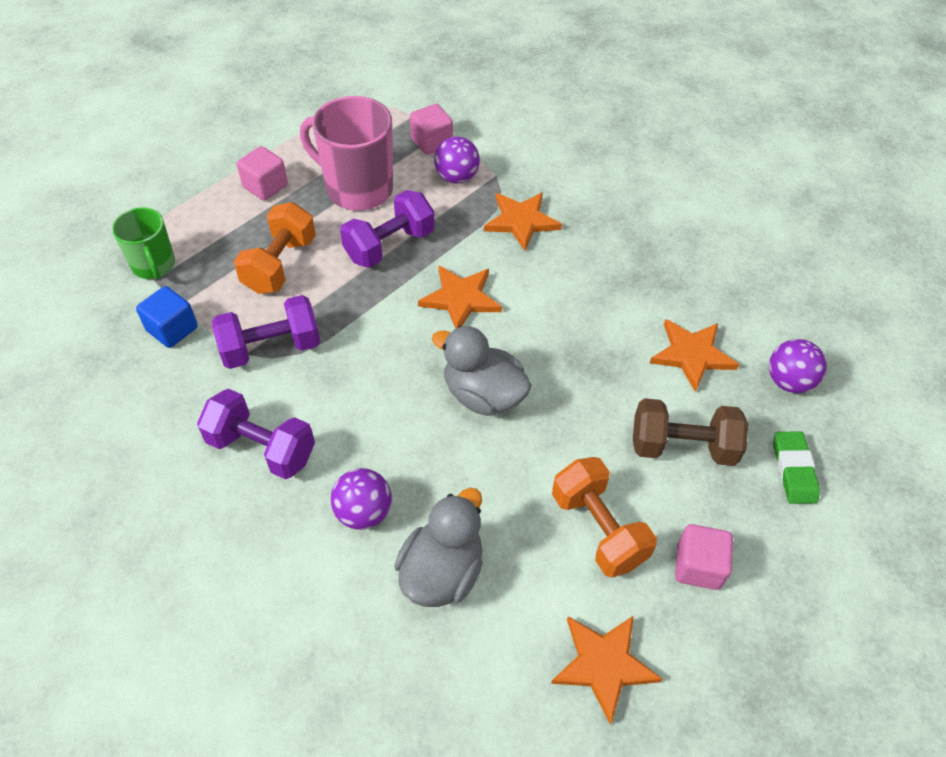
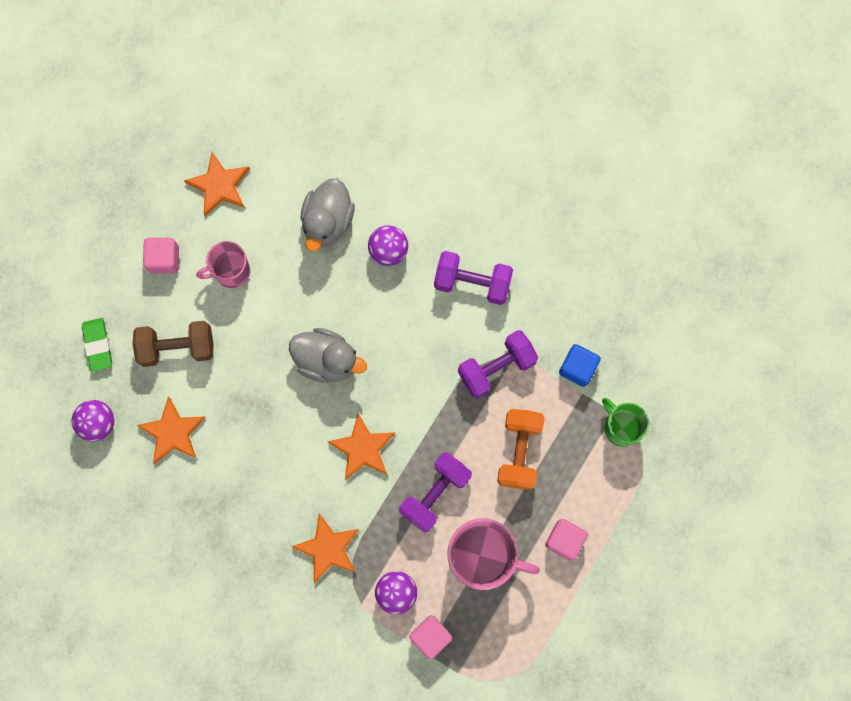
camera: 170 degrees right, 25 degrees up
(598, 529) = (231, 271): orange dumbbell -> pink mug

